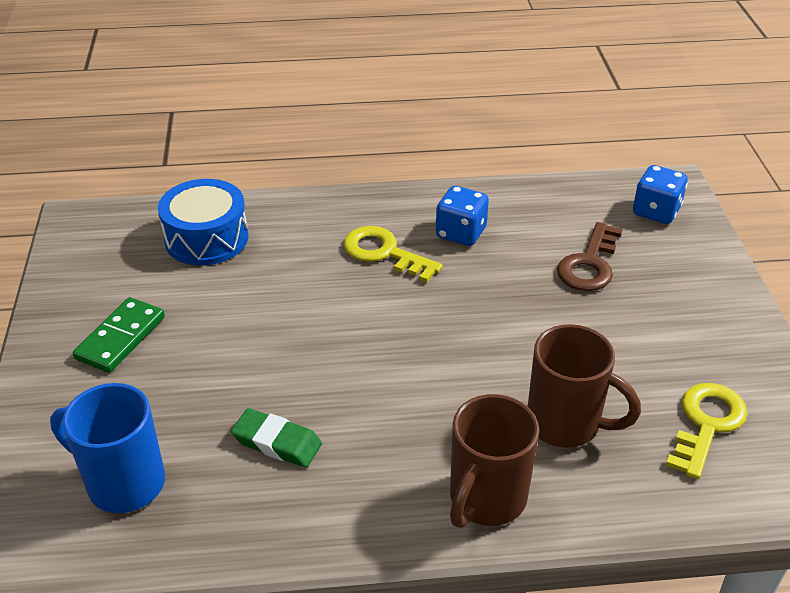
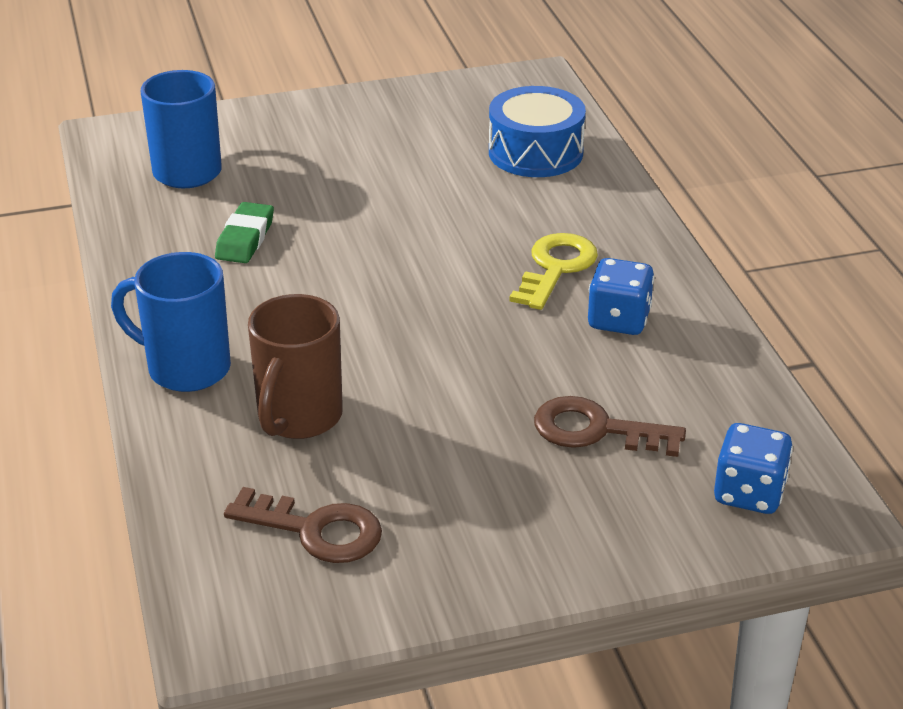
camera: 80 degrees right, 5 degrees down
(120, 338) = (367, 134): green domino -> none
(486, 499) = (186, 368): brown mug -> blue mug
(706, 424) = (315, 530): yellow key -> brown key

